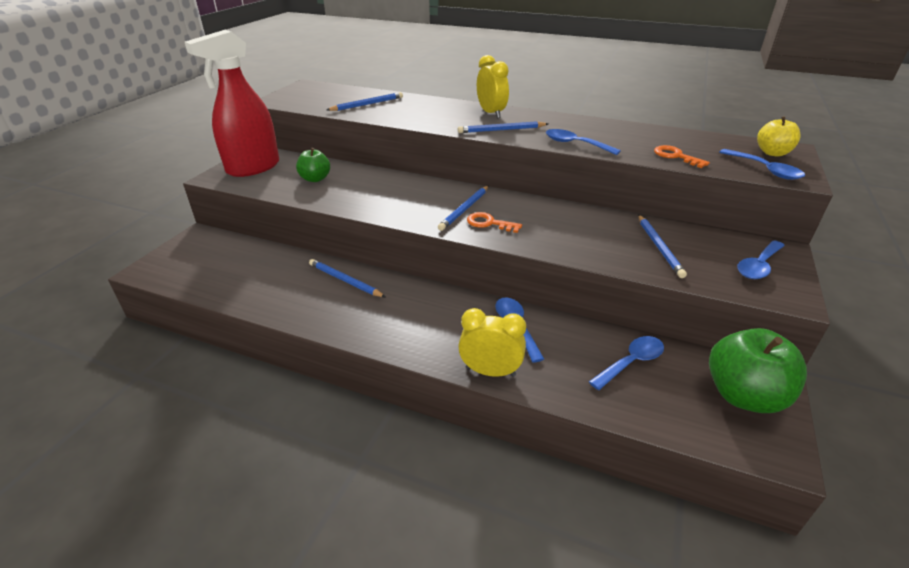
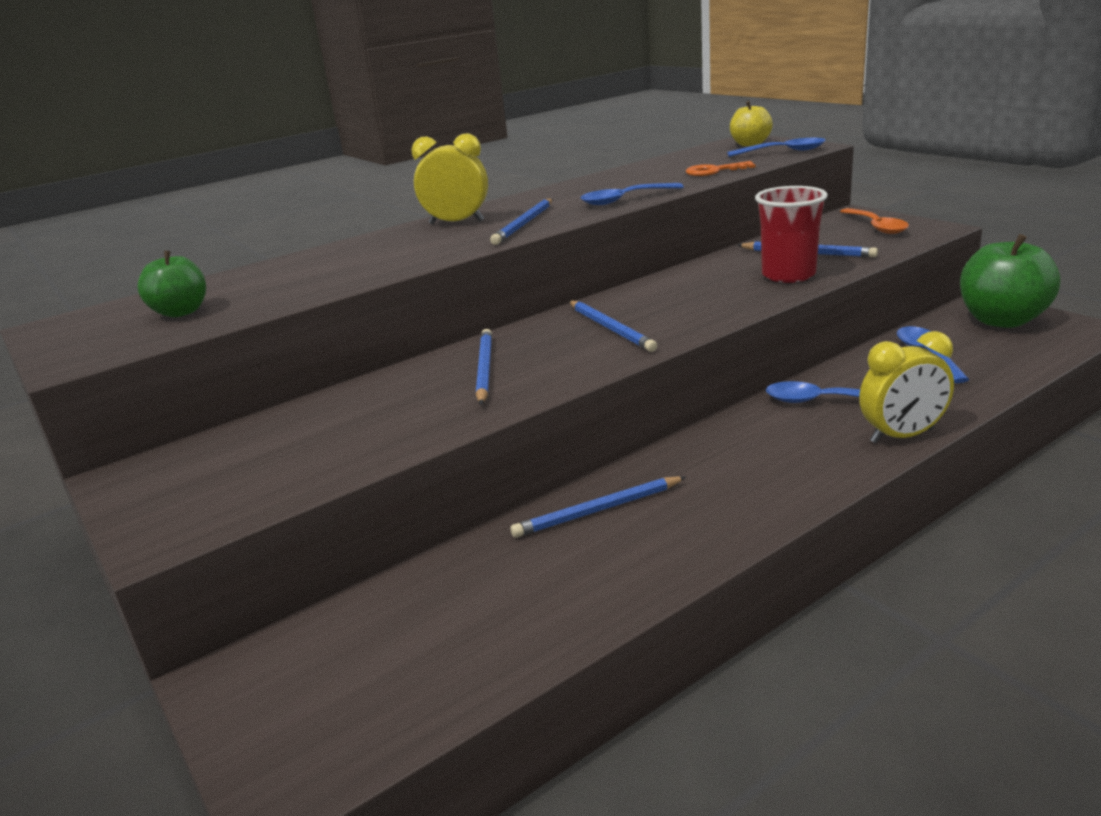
camera: 55 degrees left, 10 degrees down
(253, 168) = (190, 487): red spray bottle -> none
(315, 179) = (346, 425): green apple -> green apple (181, 312)
(367, 104) = (266, 287): blue pencil -> blue pencil (484, 369)
(489, 223) = (666, 320): orange key -> none
(490, 371) = (902, 436): yellow clock -> yellow clock turned 150 degrees counterclockwise
(605, 248) = (788, 275): none -> red cup
(758, 266) = (876, 227): blue spoon -> orange spoon

